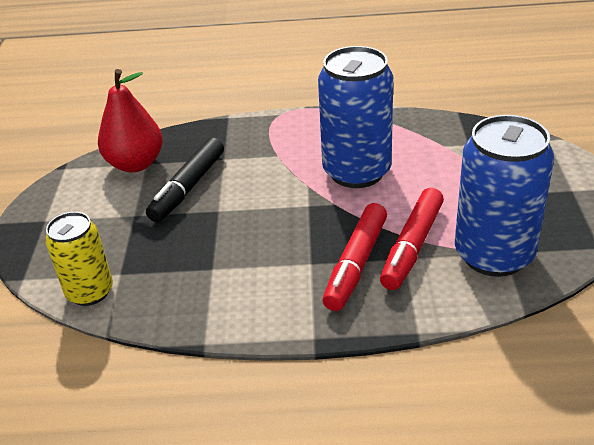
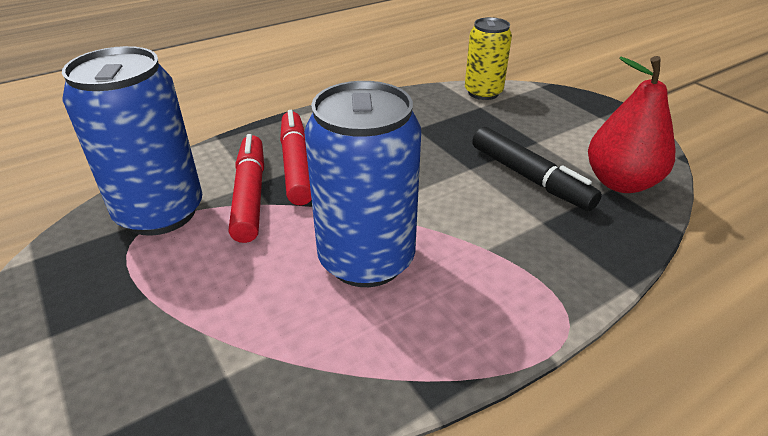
camera: 145 degrees right, 0 degrees up
(188, 187) = (529, 178): black marker -> black marker turned 150 degrees clockwise

